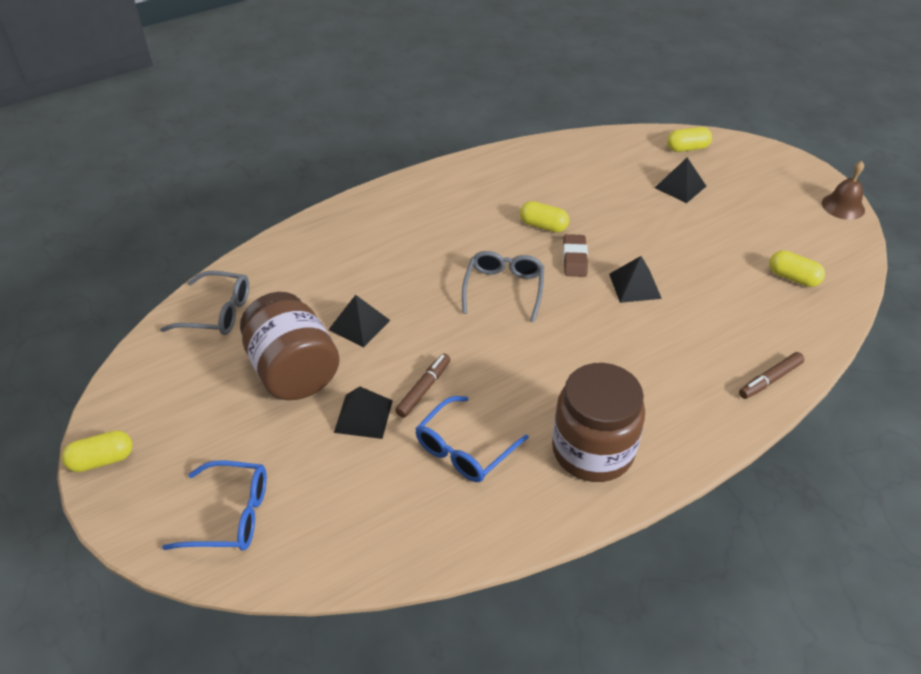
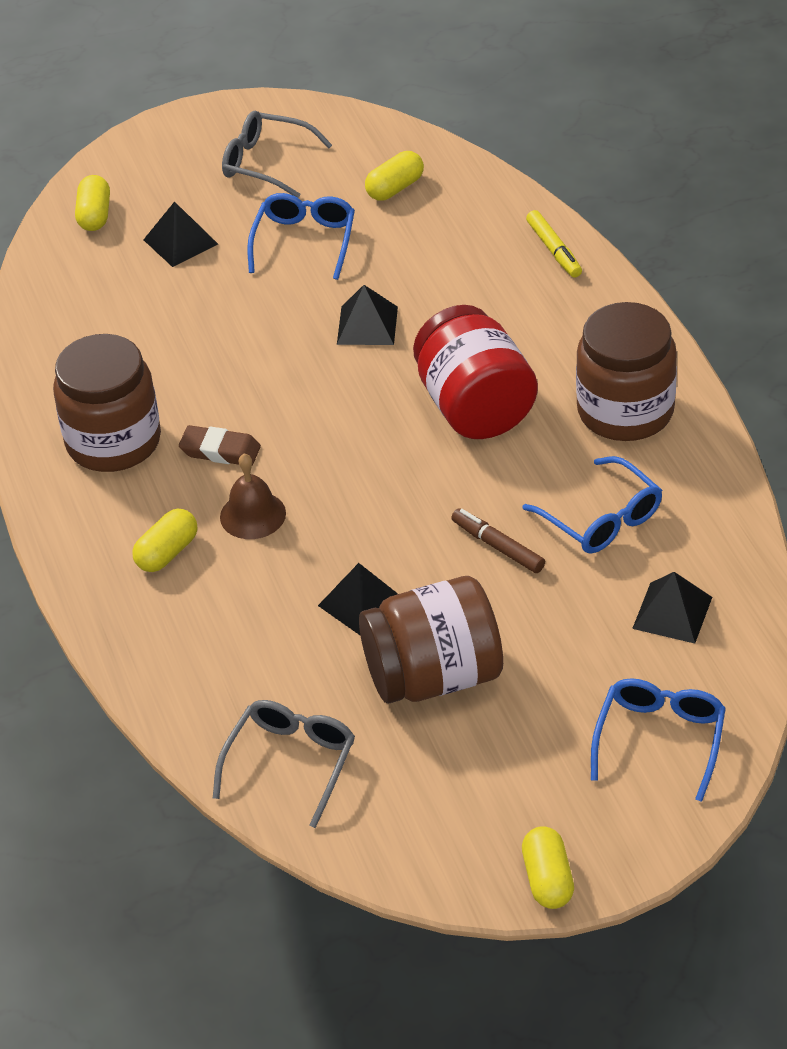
camera: 75 degrees left, 0 degrees up
(363, 416) = (530, 608): black pyramid -> black pyramid (672, 612)
(484, 192) = (113, 442): none -> brown jar
(504, 289) = (334, 449): grey glasses -> grey glasses (266, 163)
(543, 226) = (216, 391): yellow capsule -> yellow capsule (167, 553)
(568, 356) = (475, 407): none -> red jar
(574, 259) = (297, 371): brown eraser -> brown eraser (220, 451)
(709, 241) = (304, 241): none -> blue glasses
(770, 380) = (554, 250): brown marker -> yellow marker
(843, 206) = (277, 110): brown bell -> brown bell (253, 515)

